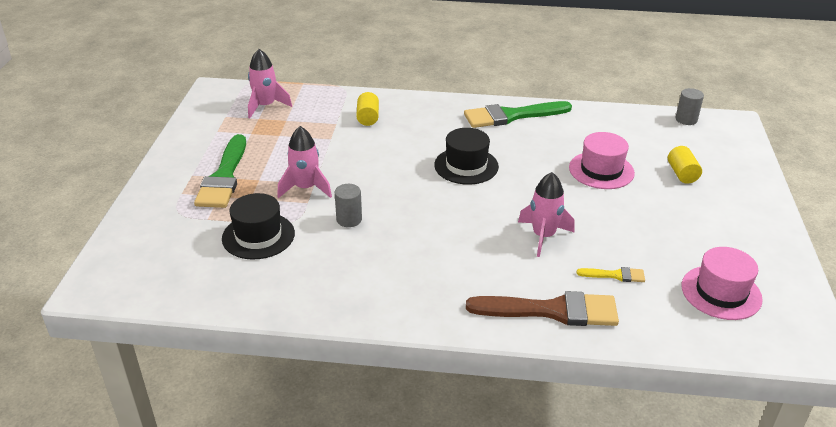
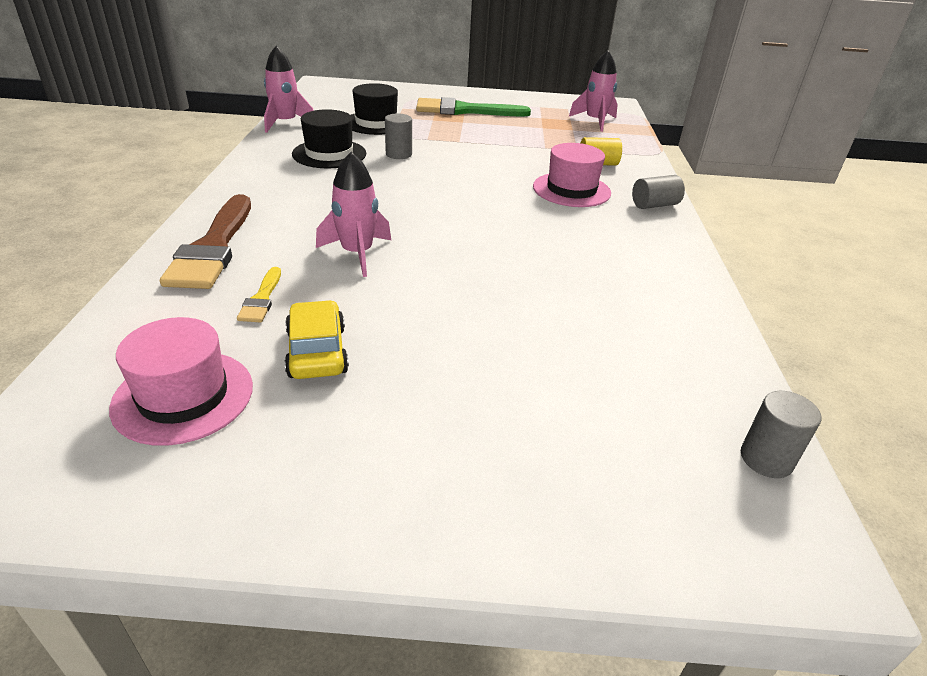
camera: 85 degrees right, 0 degrees up
(305, 188) = (451, 138): pink rocket -> pink rocket (285, 123)
(443, 105) = (654, 205): none -> grey cylinder
(466, 166) = (510, 213): black hat -> black hat (329, 154)
(511, 116) = (655, 252): green brush -> none
(601, 170) = (525, 317): pink hat -> pink hat (571, 190)
(662, 246) = (317, 351): none -> yellow car
(682, 174) = (535, 412): yellow cylinder -> none

